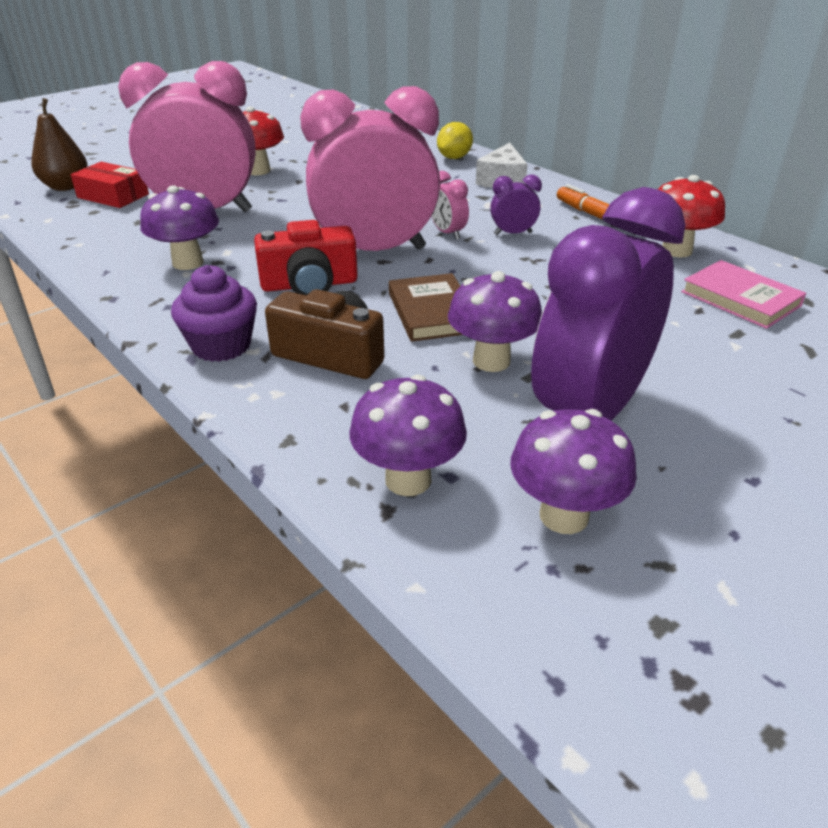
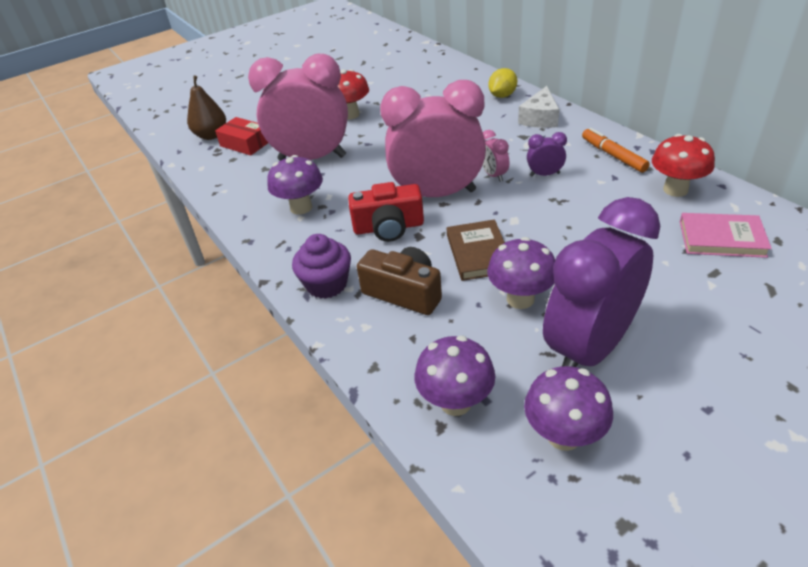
camera: 10 degrees right, 5 degrees up
(740, 299) = (721, 238): pink book -> pink book turned 45 degrees counterclockwise

